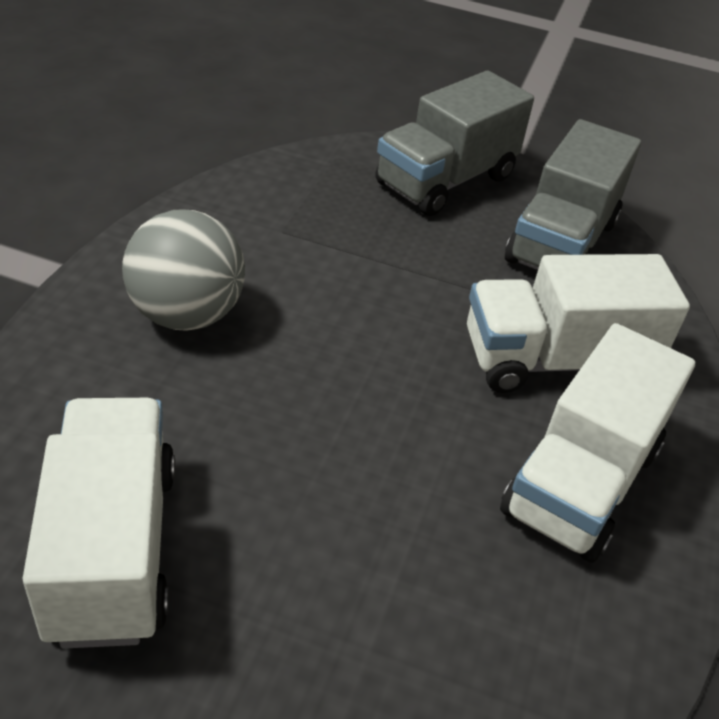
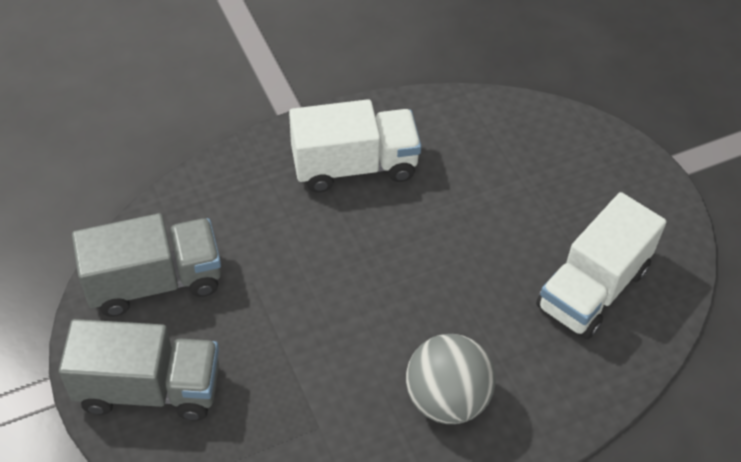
camera: 130 degrees left, 10 degrees up
(555, 361) = (279, 220): white truck -> none

